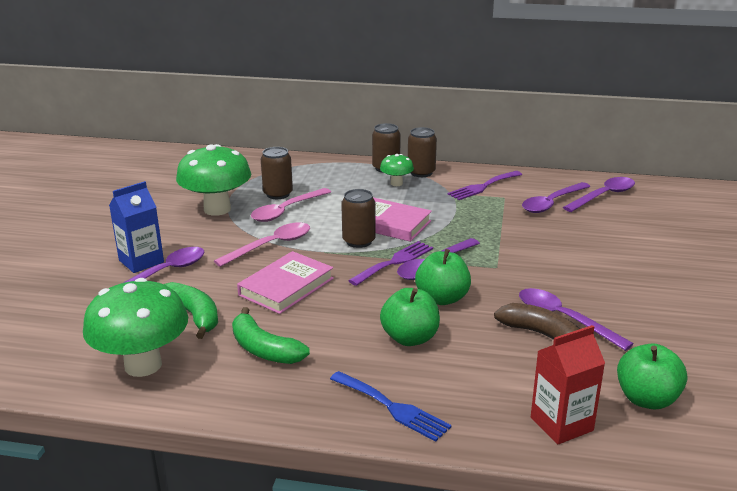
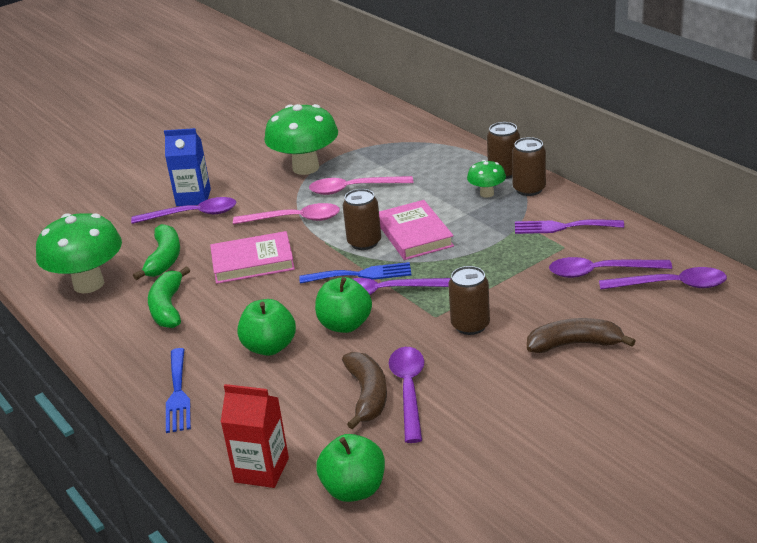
camera: 45 degrees right, 5 degrees up
(278, 194) = (371, 169): brown can -> brown can (470, 325)
(394, 262) = (361, 274): purple fork -> blue fork
(611, 247) = (574, 344): none -> brown banana

